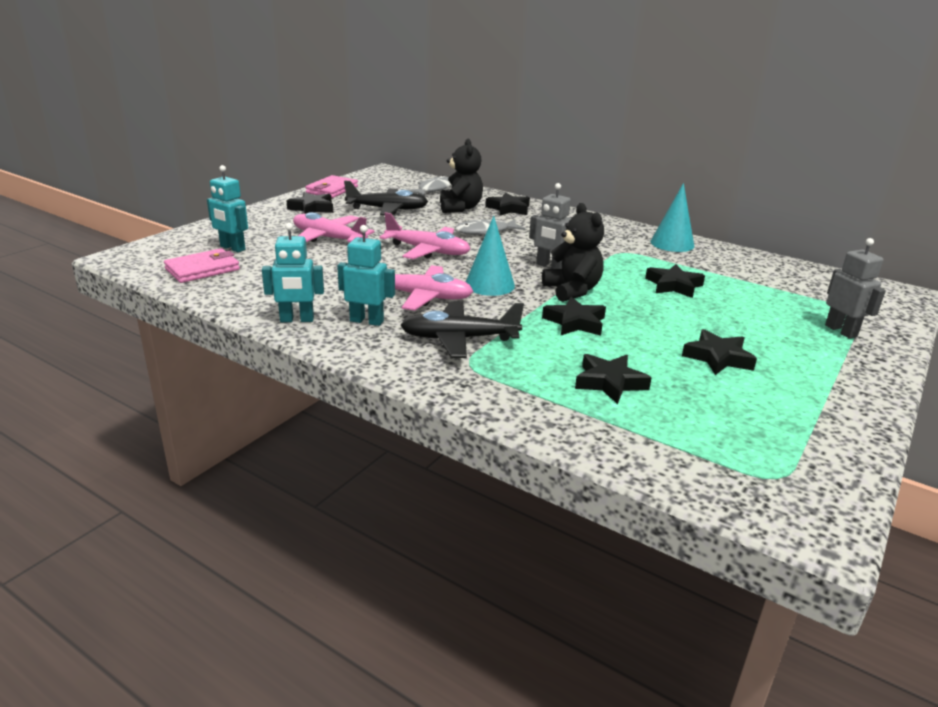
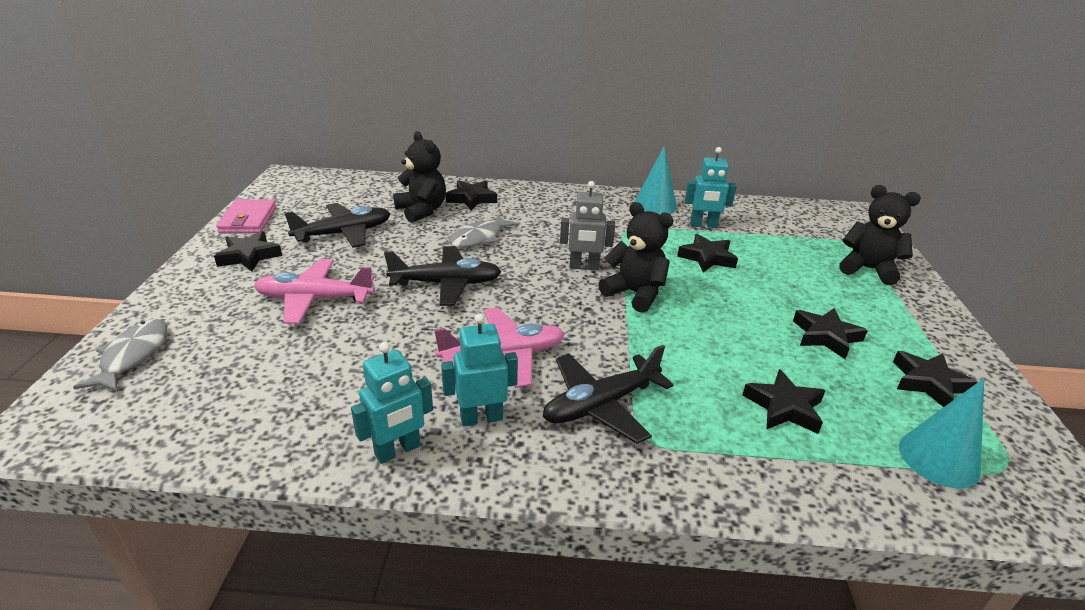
camera: 30 degrees left, 5 degrees up
(202, 269) = (188, 409): pink wallet -> none
(232, 248) = (198, 356): turquoise robot -> turquoise robot (703, 225)
(427, 251) = (446, 284): pink plane -> black plane
(433, 189) = (368, 191): grey fish -> grey fish (133, 356)
(489, 285) = (554, 312): turquoise cone -> turquoise cone (938, 459)
(575, 322) = (679, 337): black star -> black star (928, 383)
(841, 331) = (868, 269): grey robot -> black teddy bear

